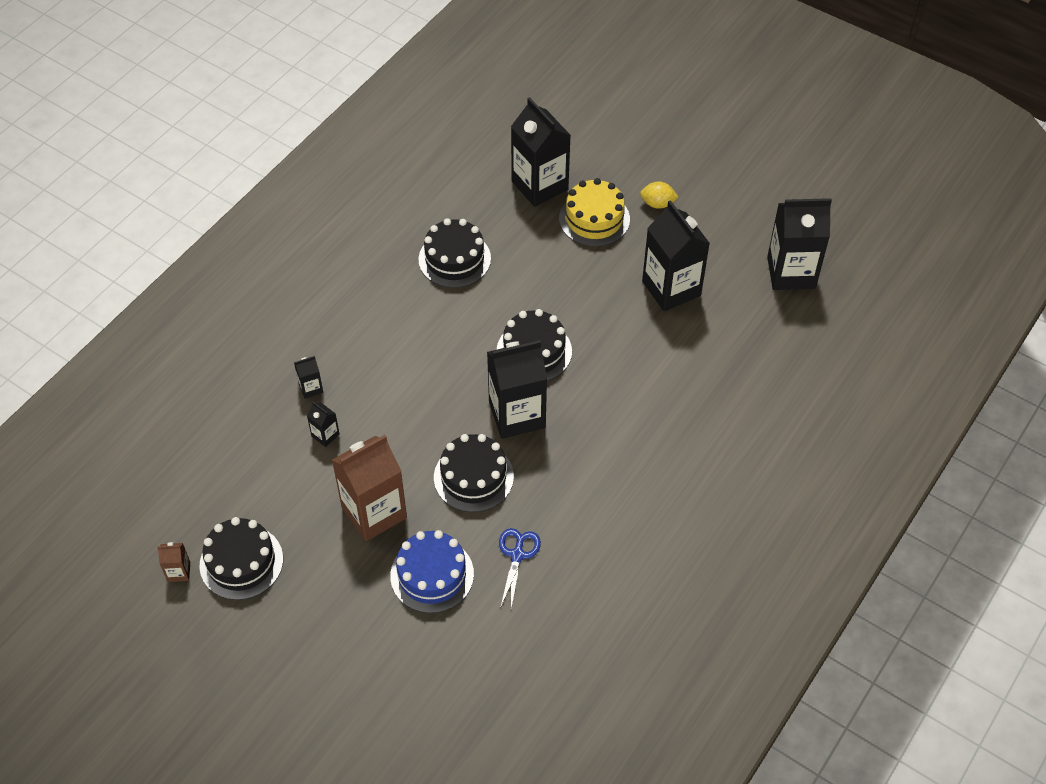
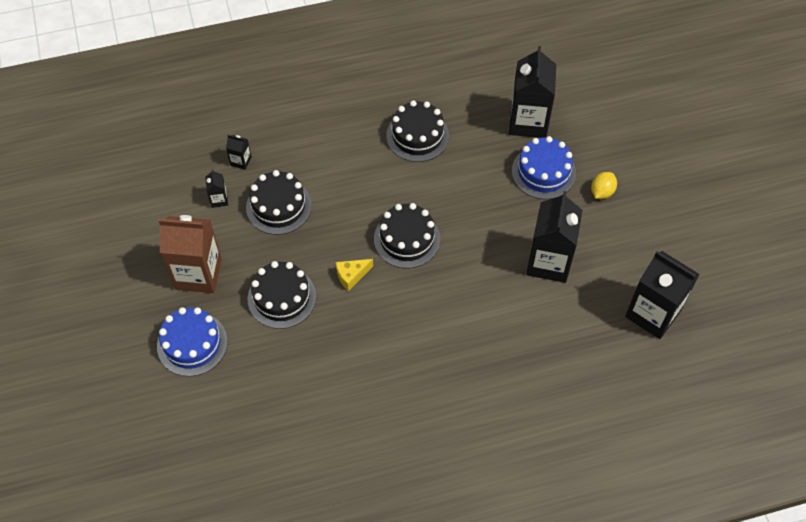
camera: 40 degrees right, 5 degrees up
(179, 572) = (53, 225): brown carton -> none
(241, 562) = (92, 246): black cake -> black cake (278, 206)
(517, 415) = (351, 276): black carton -> yellow cheese
(517, 555) = (257, 373): blue scissors -> none
(594, 219) = (543, 172): yellow cake -> blue cake
(657, 204) = (602, 192): yellow lemon -> yellow lemon turned 75 degrees clockwise

